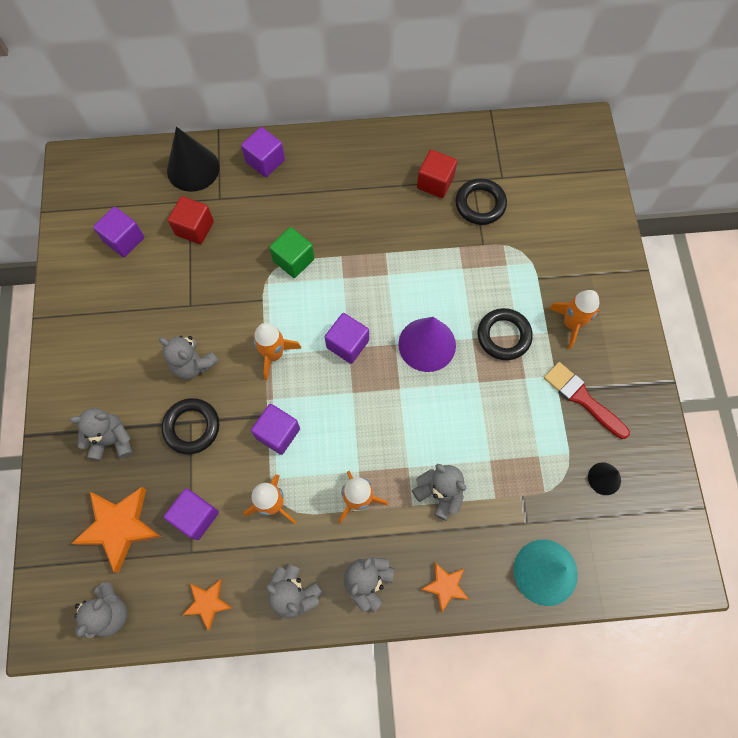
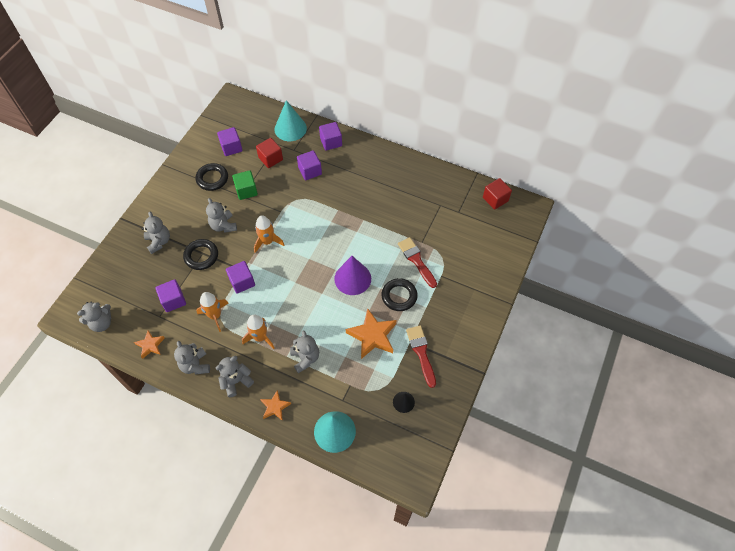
camera: 30 degrees right, 10 degrees down
(112, 440) = (159, 242): grey teddy bear -> grey teddy bear turned 45 degrees clockwise
(120, 526) = (134, 285): orange star -> orange star (372, 336)
(193, 168) = (290, 128): black cone -> turquoise cone
(293, 260) = (311, 199): green cube -> green cube (246, 191)
(347, 344) = (309, 256): purple cube -> purple cube (310, 171)
(435, 182) = (417, 196): red cube -> red cube (495, 199)
(480, 204) = (435, 220): black ring -> black ring (212, 179)
(493, 274) = (416, 260): none -> red brush
(571, 323) = (443, 309): orange rocket -> none

